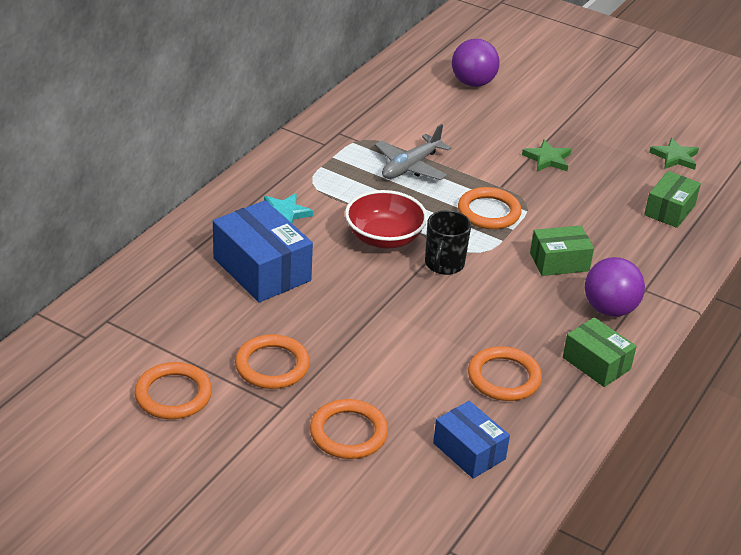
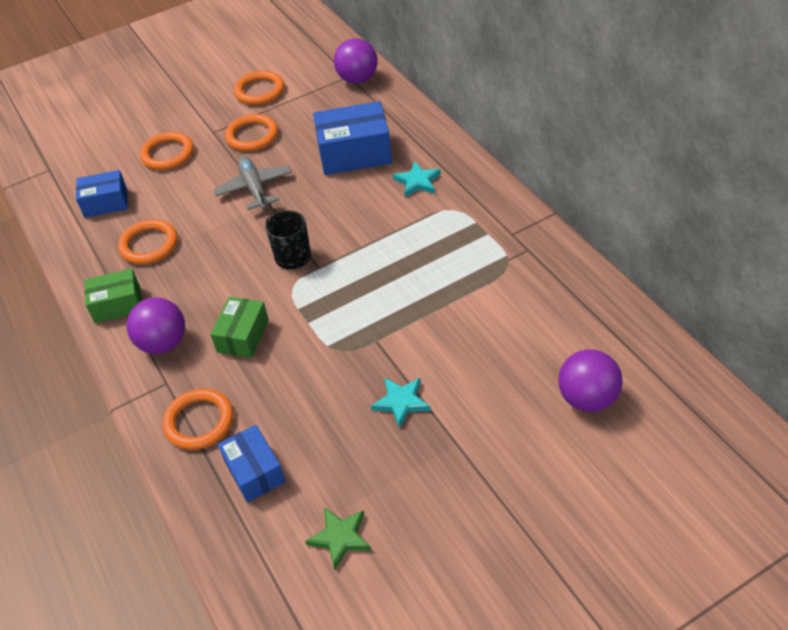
camera: 125 degrees right, 10 degrees up
(112, 309) = (358, 79): none -> purple ball
(384, 238) = (349, 231): red bowl -> none
(410, 167) = (444, 283): grey plane -> grey plane (254, 188)
(489, 212) = (342, 315): orange ring -> orange ring (199, 422)
(547, 159) = (401, 402): green star -> turquoise star
(669, 210) = (254, 471): green box -> blue box

